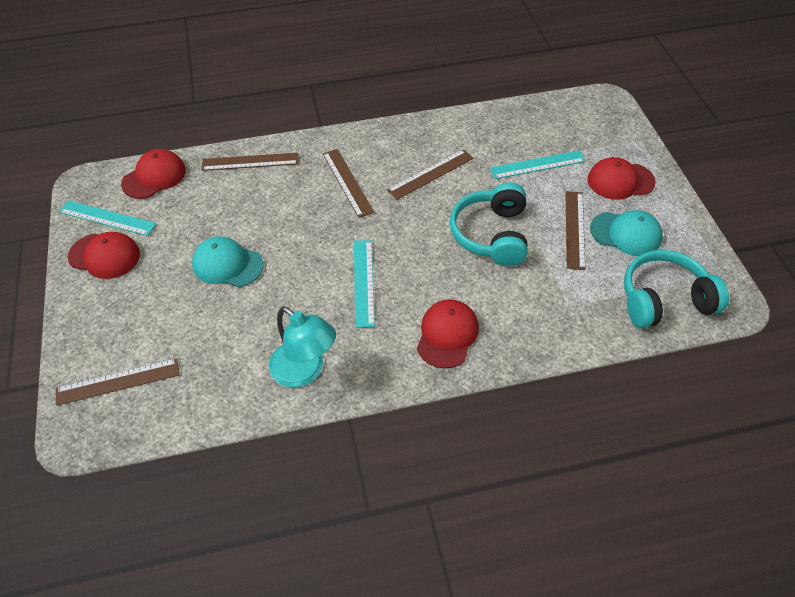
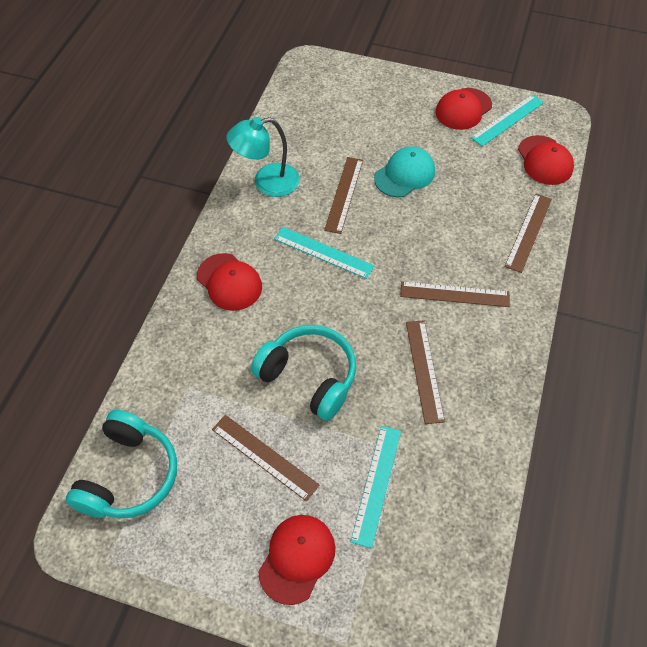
camera: 120 degrees right, 5 degrees up
(118, 382) = (335, 89): brown ruler -> brown ruler (344, 194)
(626, 234) = (224, 503): turquoise cap -> none

